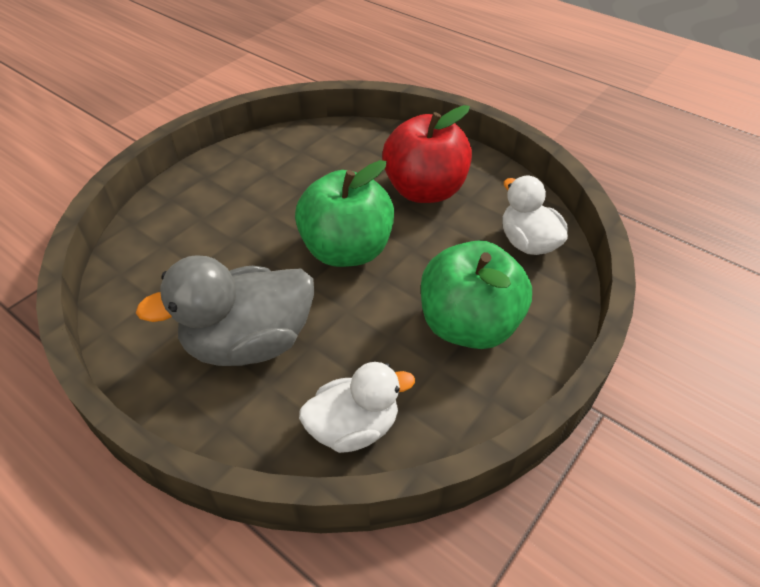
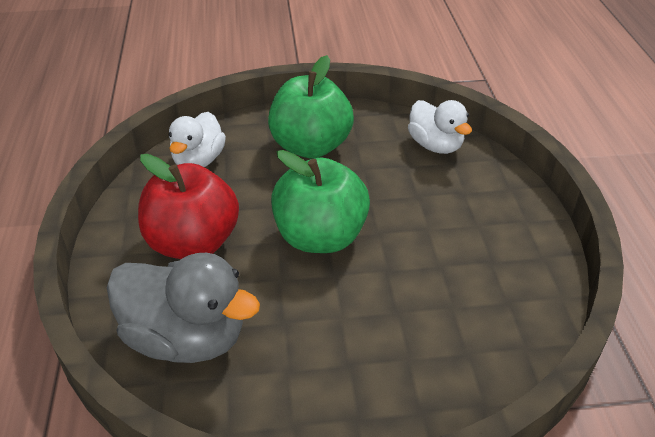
camera: 135 degrees left, 5 degrees down
(249, 342) = (456, 220): grey duck -> grey duck (186, 338)
(354, 427) = (435, 145): white duck -> white duck turned 150 degrees counterclockwise

